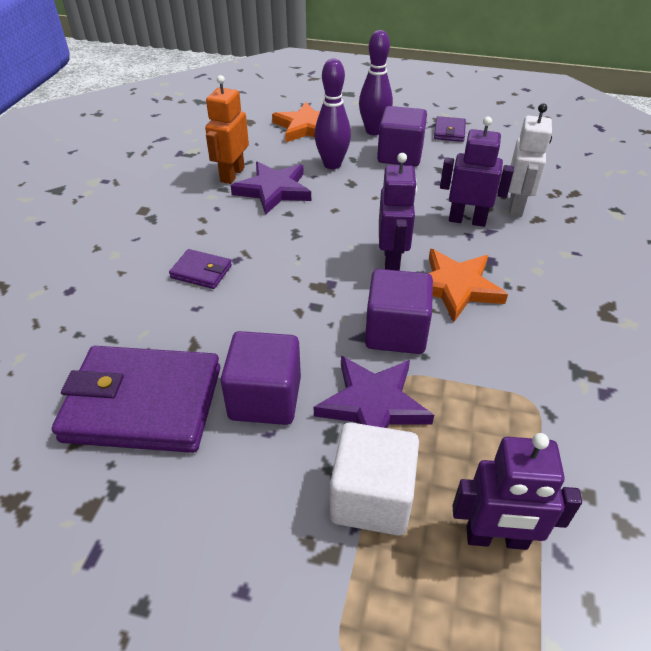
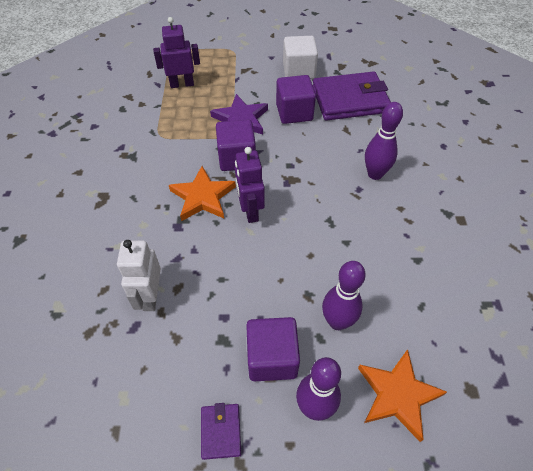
camera: 165 degrees right, 10 degrees up
(201, 272) = (375, 174): purple wallet -> purple bowling pin
(232, 174) = (423, 281): orange robot -> none
(273, 190) = (373, 267): purple star -> none
(371, 497) = (233, 87): white cube -> white cube (298, 71)
(467, 220) = (196, 267): purple robot -> none

